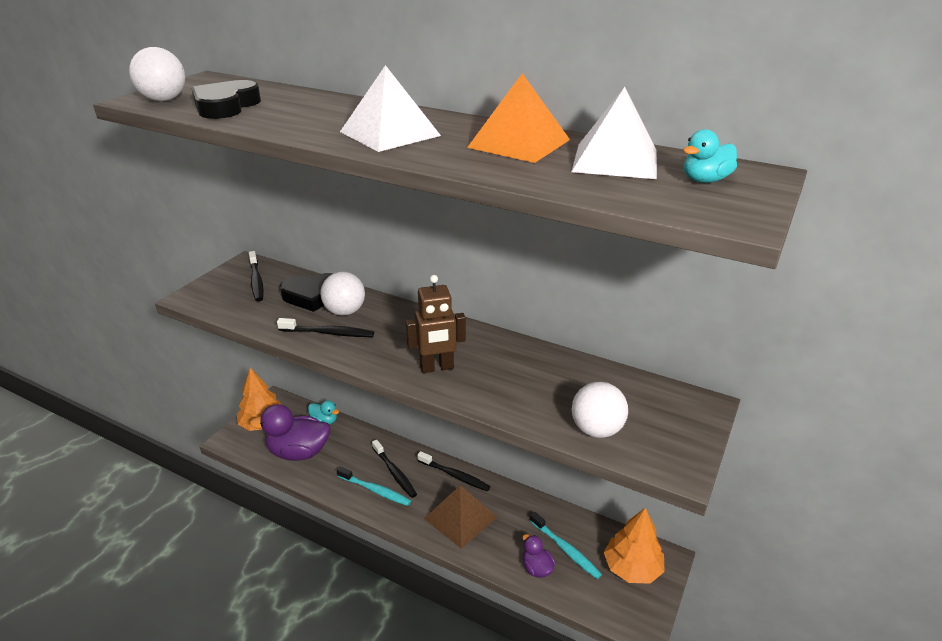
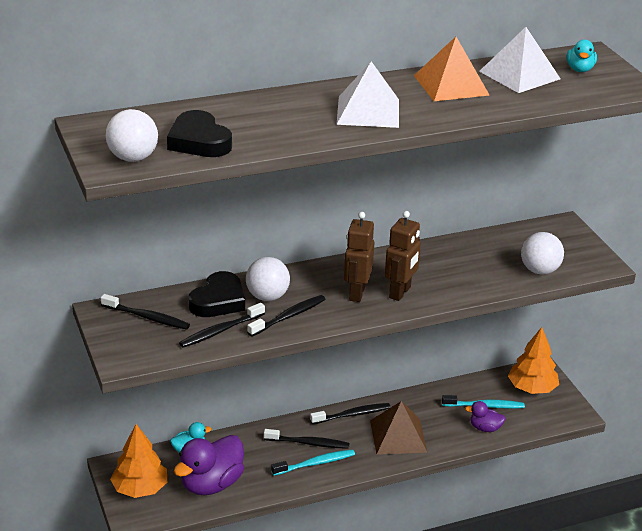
camera: 50 degrees left, 0 degrees up
(272, 315) = (220, 331): none -> black toothbrush
(405, 347) = (356, 293): none -> brown robot

